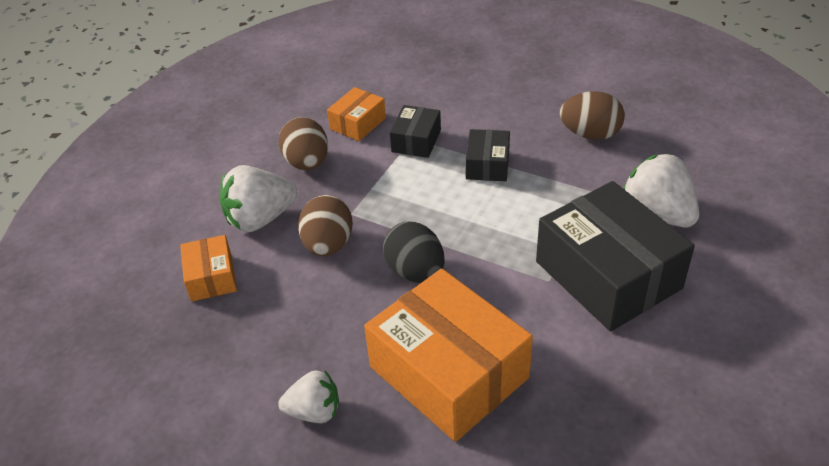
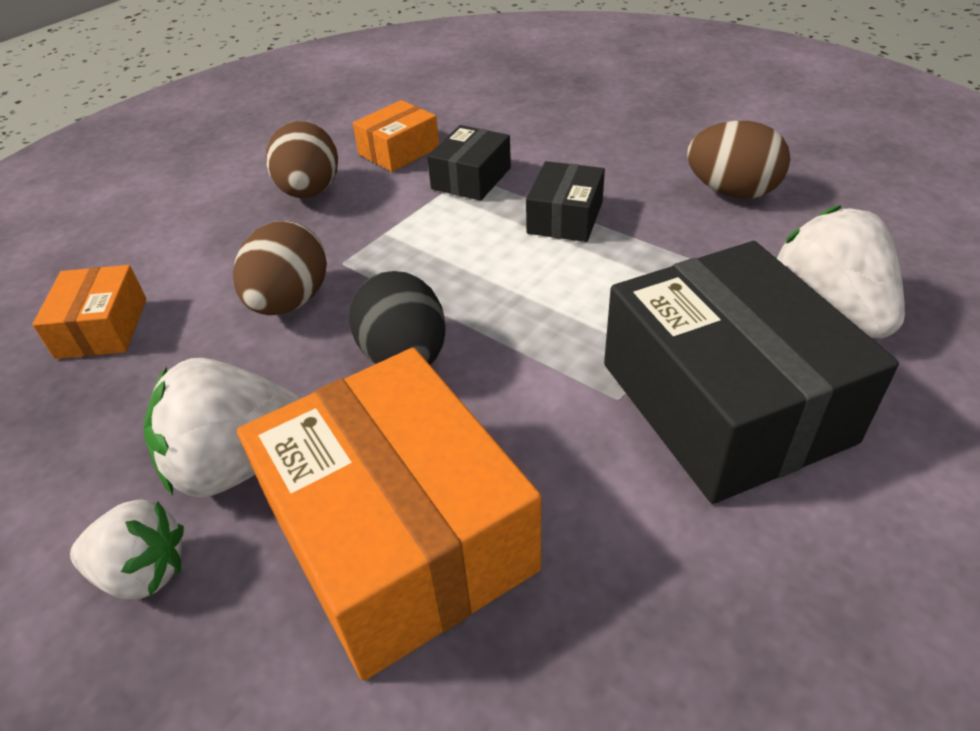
camera: 10 degrees right, 0 degrees up
(260, 219) = (211, 256): white strawberry -> white strawberry (240, 463)

